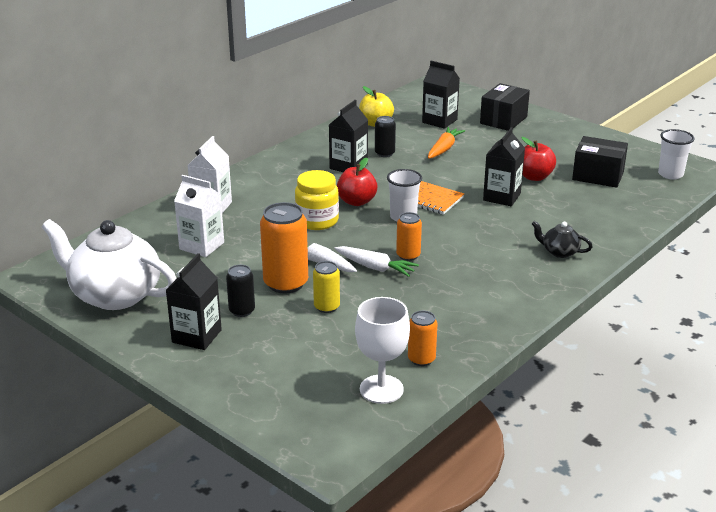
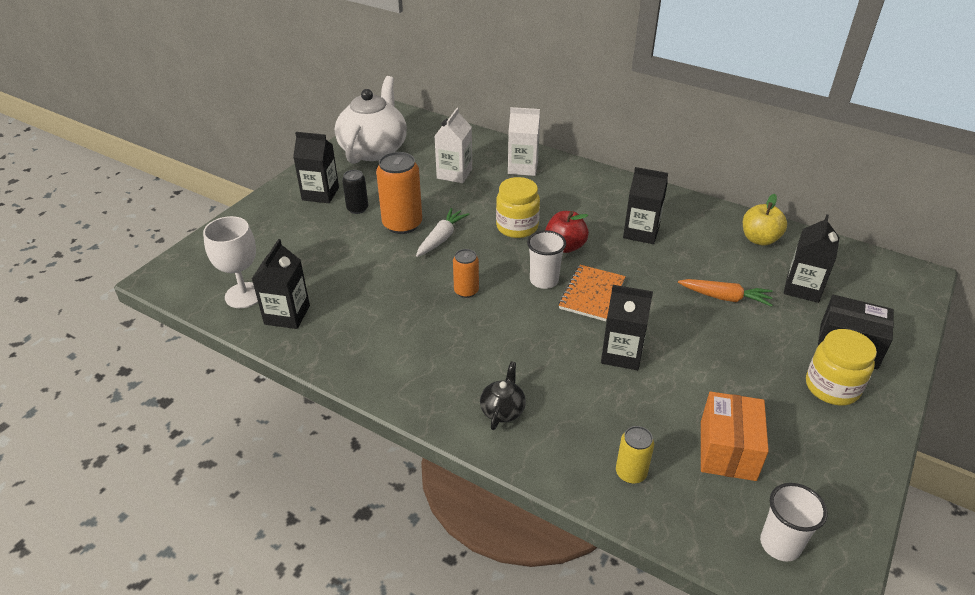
camera: 80 degrees right, 10 degrees up
(326, 307) = (367, 251): yellow can -> yellow can (631, 473)
(375, 267) = (438, 272): white carrot -> none
(384, 153) = (686, 253): black can -> none
(421, 359) = (287, 315): orange can -> black carton
(534, 177) = (690, 382): red apple -> none
(542, 133) = (832, 387): none -> yellow jar
(598, 176) = (727, 450): black box -> orange box

